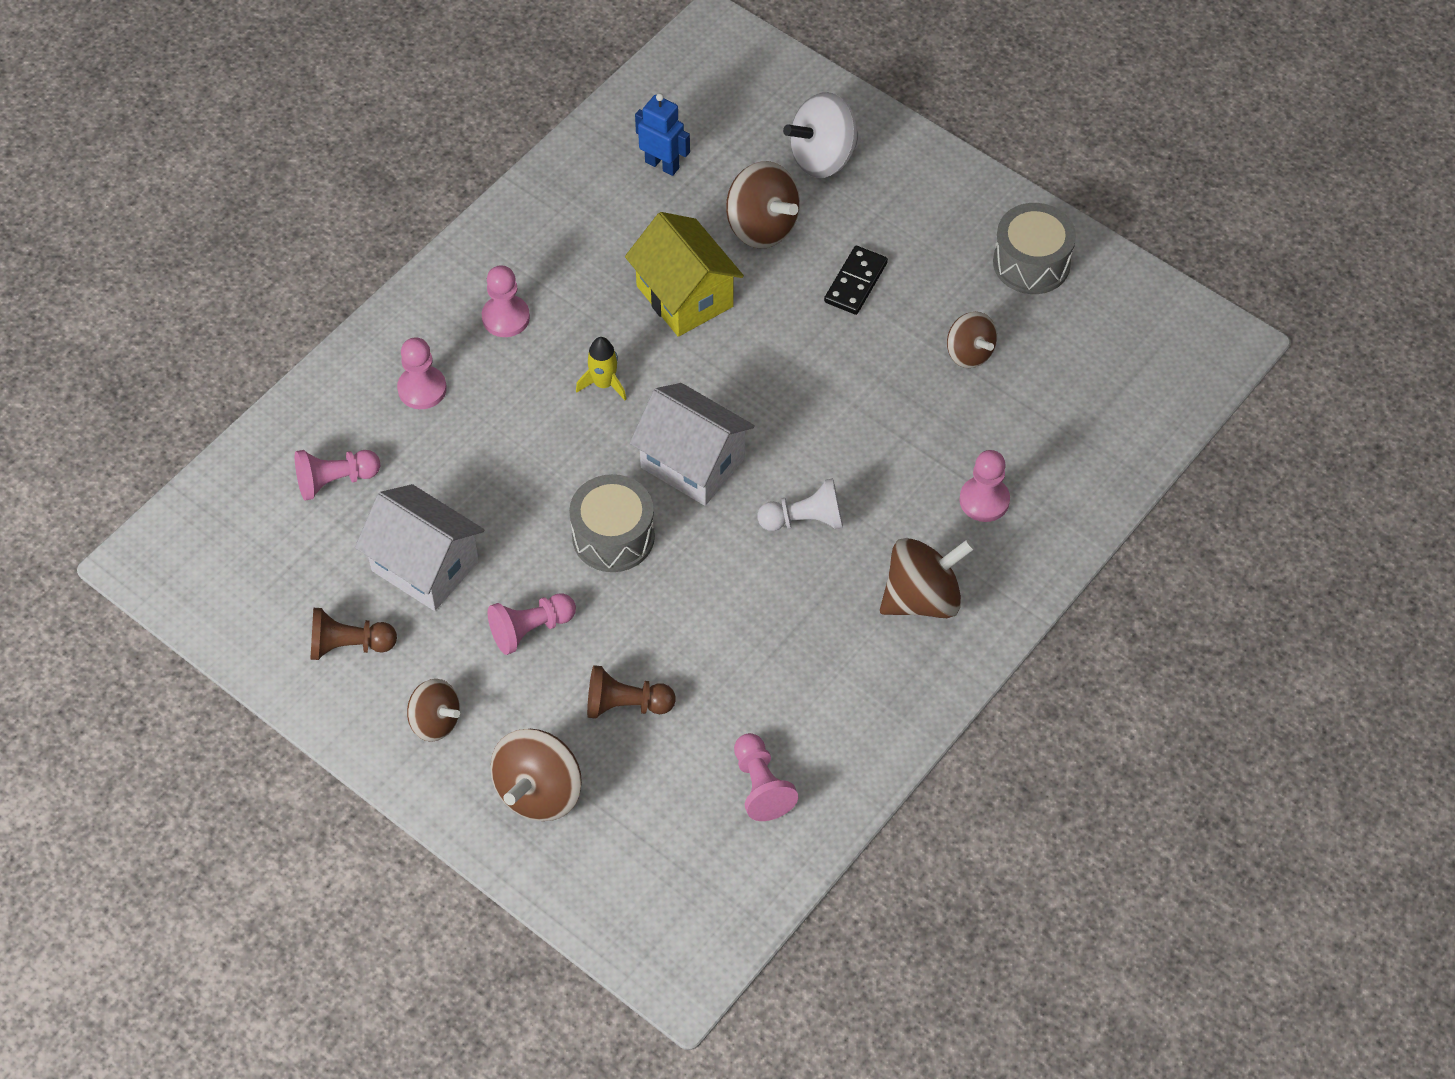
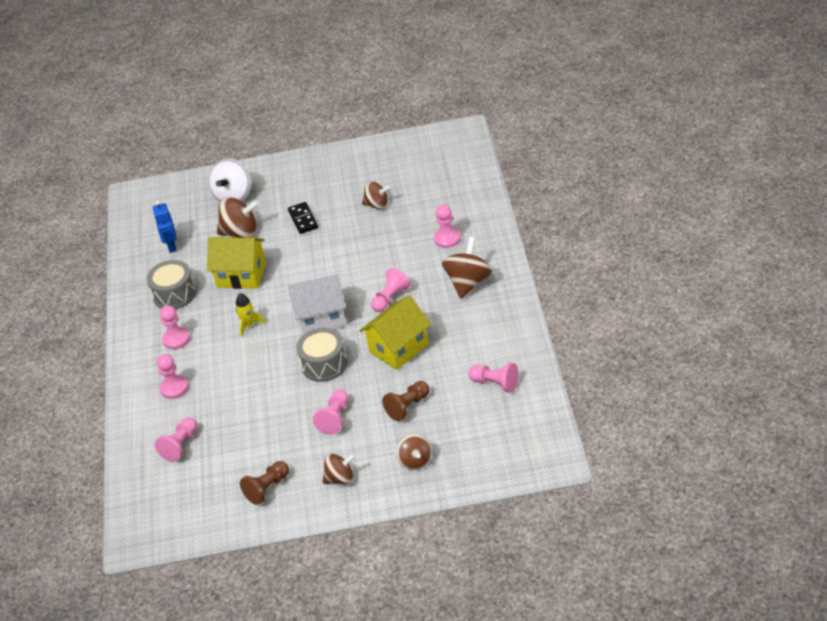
camera: 40 degrees left, 15 degrees down
(425, 566) = (261, 437): white house -> none
(539, 791) = (415, 461): brown spinning top -> brown spinning top, size x0.65
(662, 164) = (171, 246): blue robot -> blue robot turned 90 degrees counterclockwise
(721, 607) = (399, 348): none -> yellow house
(804, 520) = (390, 298): white pawn -> pink pawn
(1031, 263) = (360, 164): grey drum -> grey drum (174, 294)

